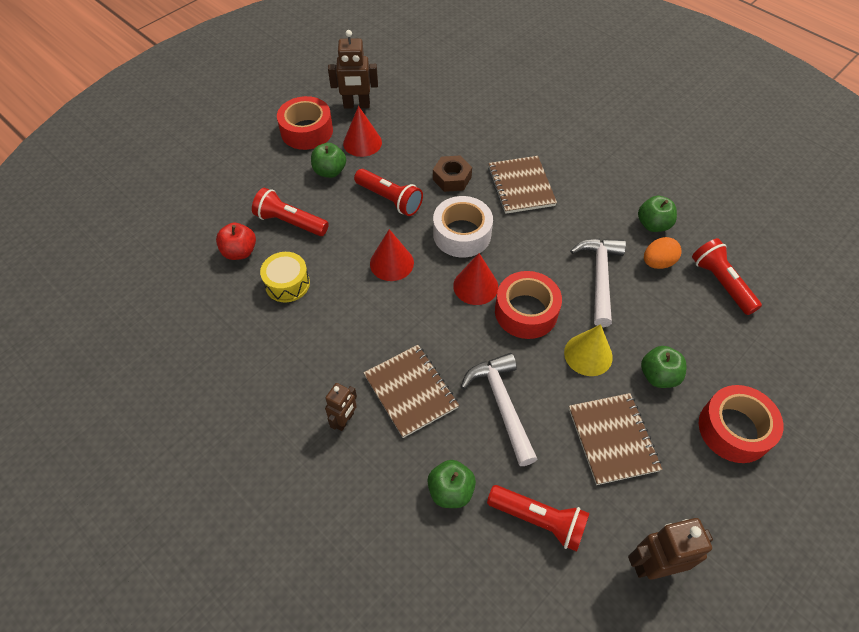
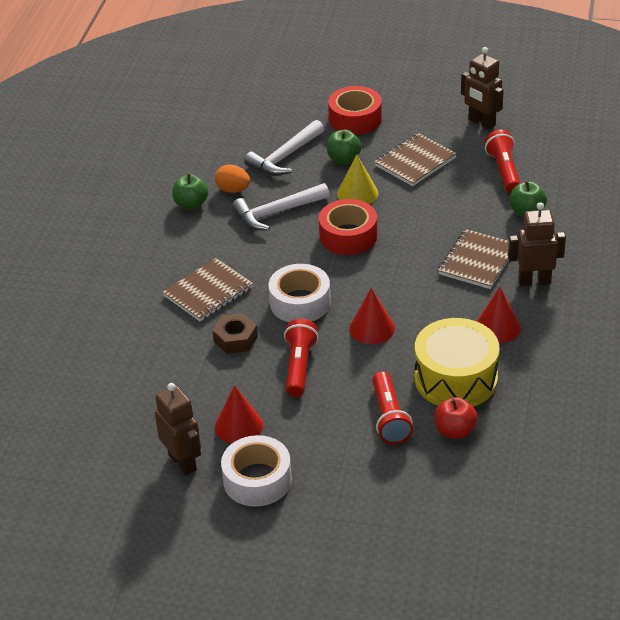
camera: 120 degrees left, 15 degrees down
(287, 284) = (456, 379): yellow drum -> yellow drum, size x1.77
(307, 131) = (257, 480): red tape -> white tape
(330, 171) = (300, 427): green apple -> none
(344, 420) = (534, 281): brown robot -> brown robot, size x1.58
(475, 286) = (349, 271): red cone -> red cone (497, 327)
(502, 404) = (441, 216): white hammer -> white hammer (285, 157)
(720, 283) = (227, 156): red flashlight -> none

